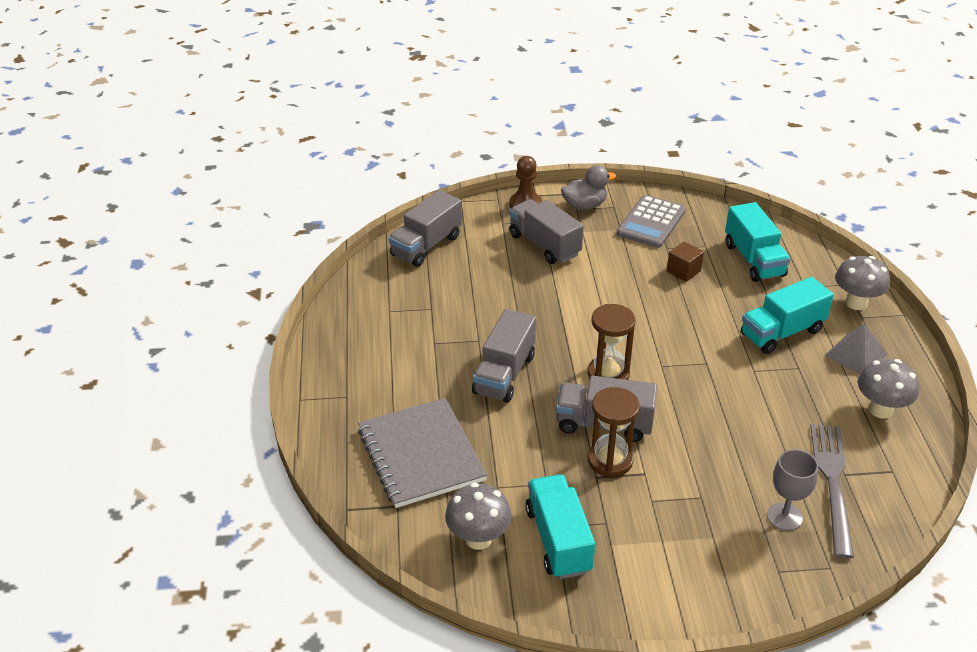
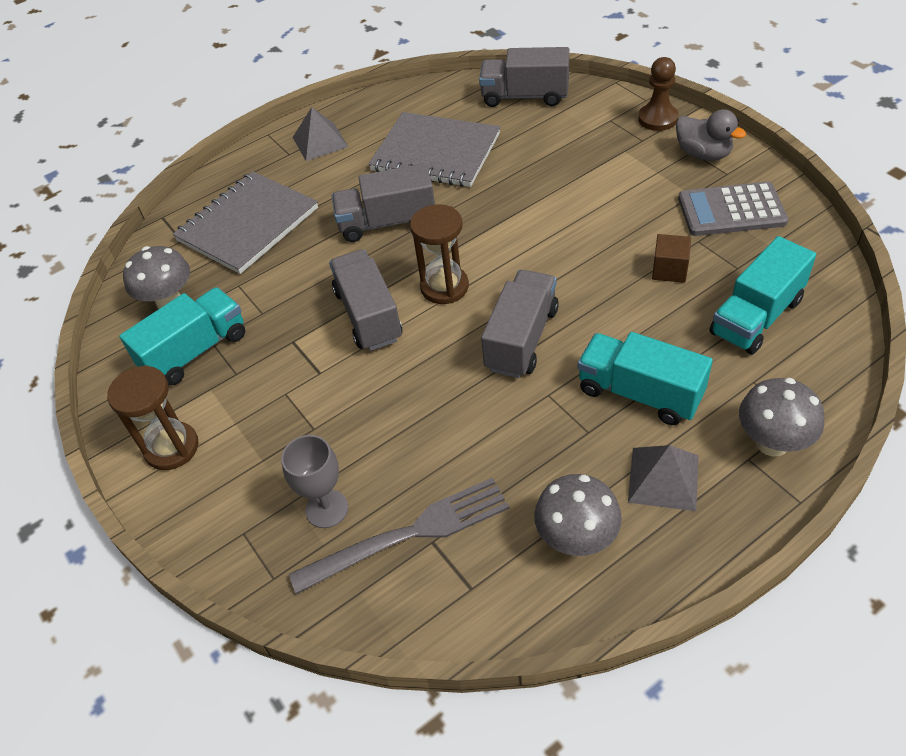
camera: 65 degrees right, 10 degrees up
(352, 372) = (320, 142): none -> grey pyramid
(444, 316) = (435, 153): none -> grey notebook
(544, 245) = (605, 159): grey truck -> grey truck (521, 339)
(610, 460) = (320, 341): brown hourglass -> brown hourglass (172, 448)

